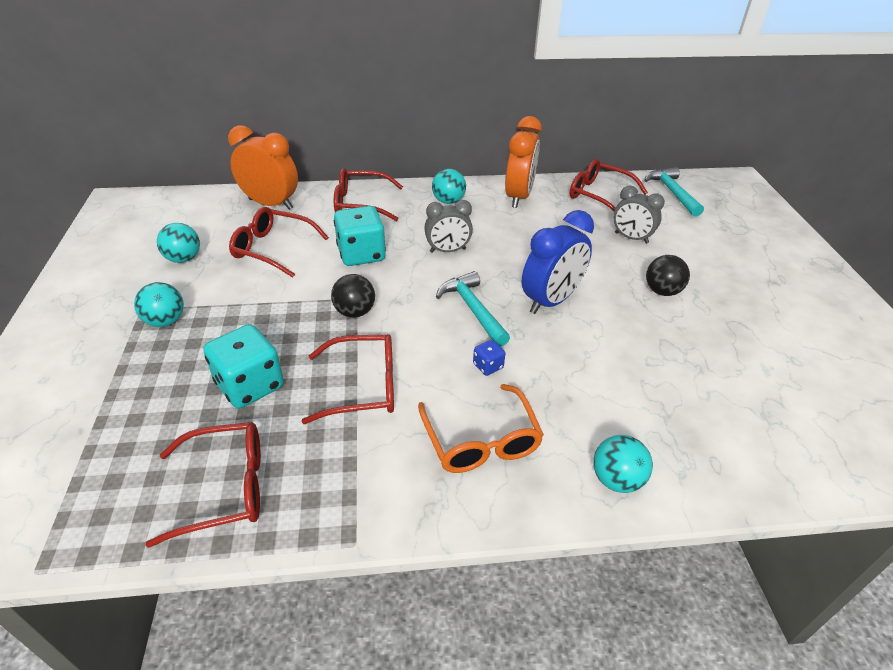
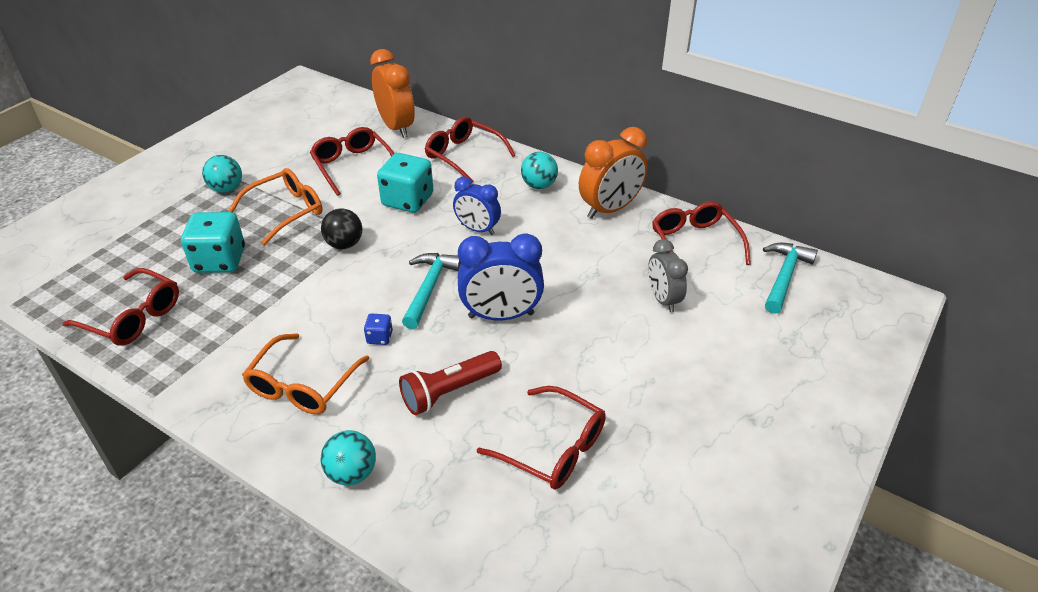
camera: 40 degrees right, 0 degrees up
(184, 259) = (288, 147): turquoise ball -> none
(260, 311) = (287, 211): none -> orange glasses
(364, 386) = (282, 302): red glasses -> red glasses (554, 449)
(448, 250) = (477, 229): grey clock -> blue clock
(594, 374) = (449, 392): none -> red flashlight
(662, 291) = (615, 362): black ball -> none

